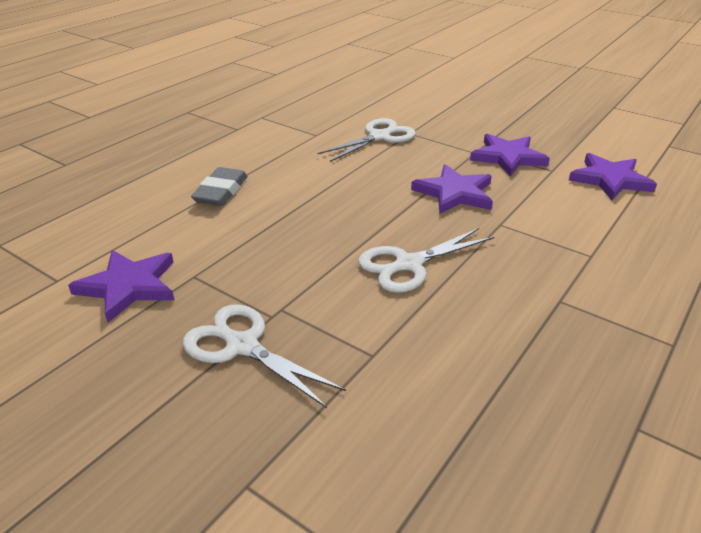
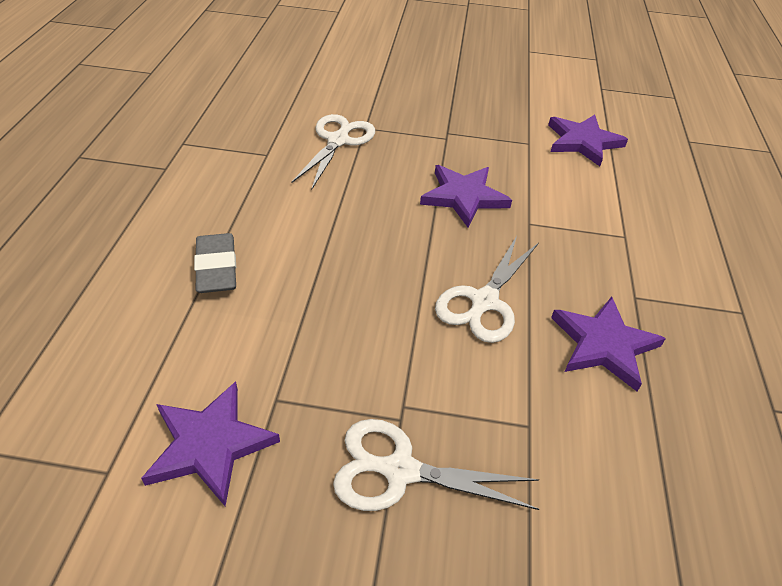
camera: 30 degrees left, 10 degrees up
(508, 157) = (480, 137): purple star -> purple star (604, 345)

